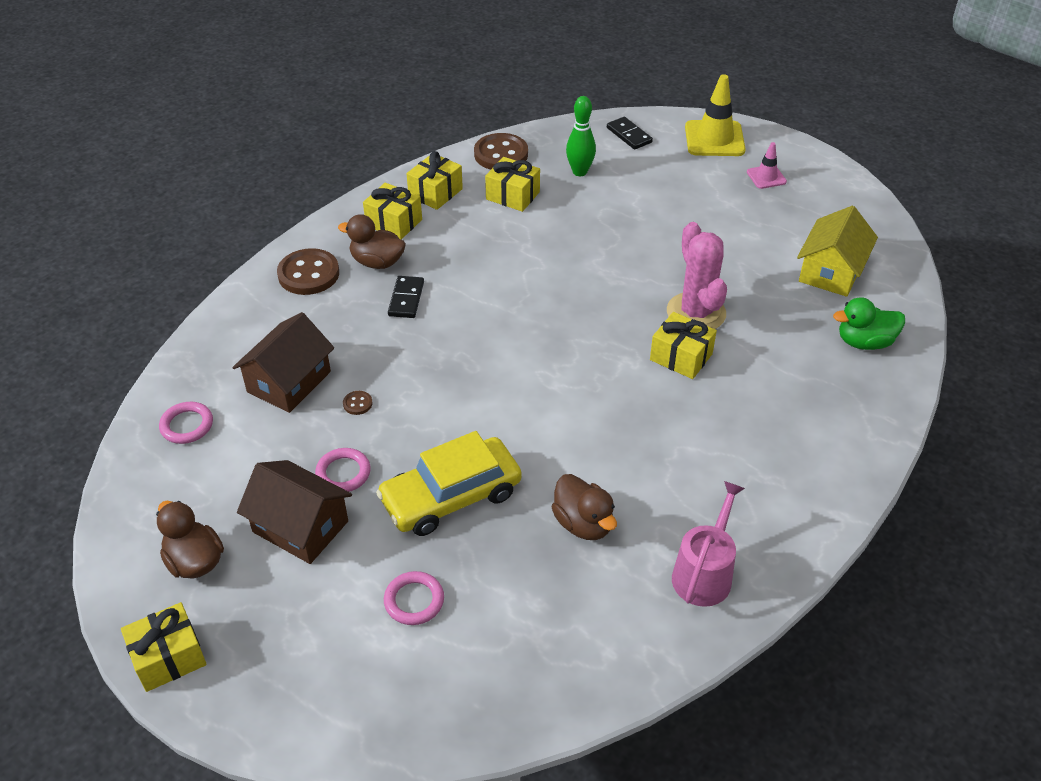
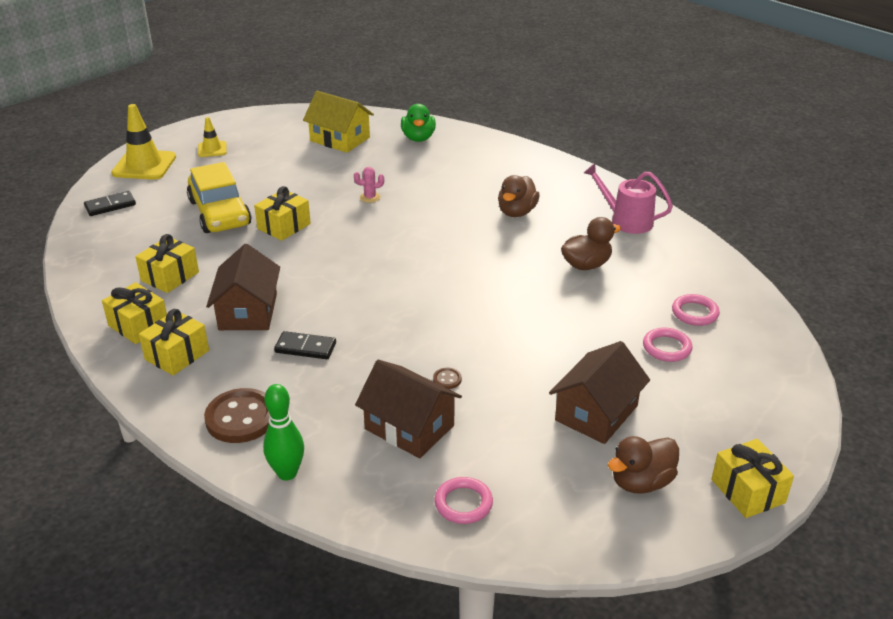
camera: 85 degrees left, 10 degrees down
(343, 473) = (534, 387): pink ring -> pink ring (695, 313)
(377, 262) = (240, 367): brown duck -> brown duck (517, 212)
(451, 496) = (560, 326): yellow car -> yellow car (219, 213)
(461, 253) = (248, 311): none -> brown house
(501, 154) = (94, 280): brown button -> none
(579, 172) = (153, 236): green bowling pin -> green bowling pin (287, 473)
(681, 357) = (418, 209): yellow gift -> yellow gift (284, 226)
(696, 313) = (370, 197): pink cactus -> pink cactus, size x0.42
(766, 177) = (212, 149): pink traffic cone -> yellow traffic cone

